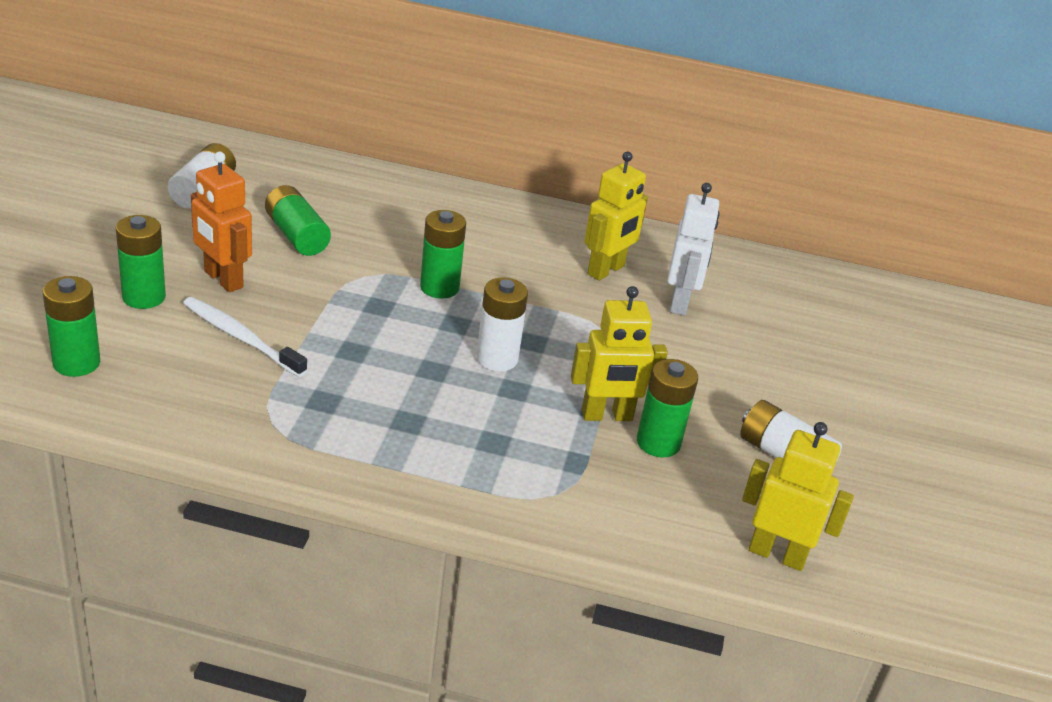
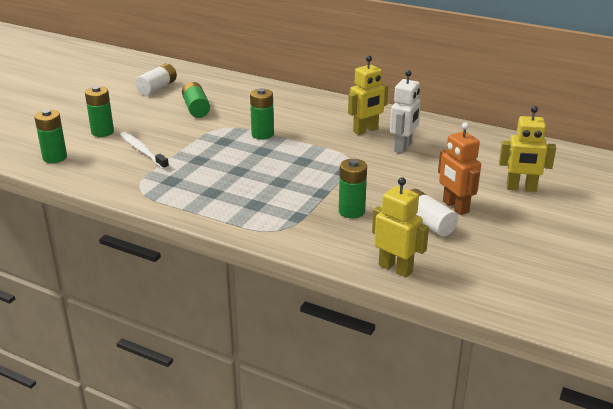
camera: 20 degrees right, 5 degrees down
(223, 279) = (147, 126): orange robot -> orange robot (455, 207)
(497, 359) = (277, 167): white battery -> none
(607, 416) = (327, 197): yellow robot -> yellow robot (521, 188)

